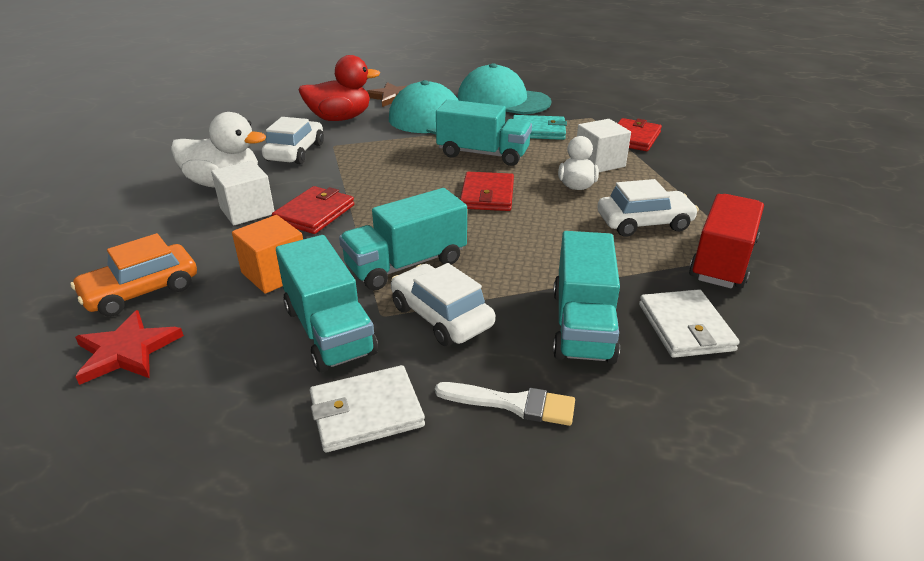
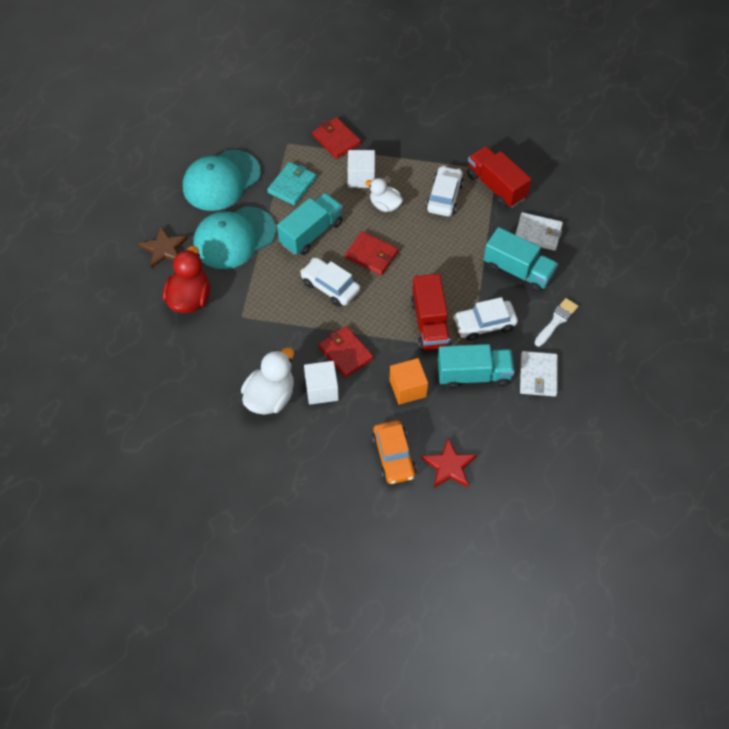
camera: 65 degrees left, 25 degrees up
(295, 152) = (240, 343): white car -> white car (330, 286)
(406, 264) = (430, 324): turquoise truck -> red truck

